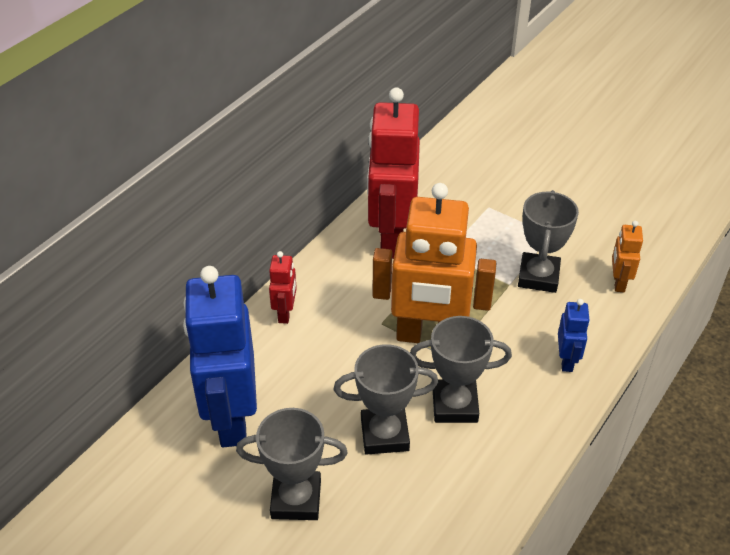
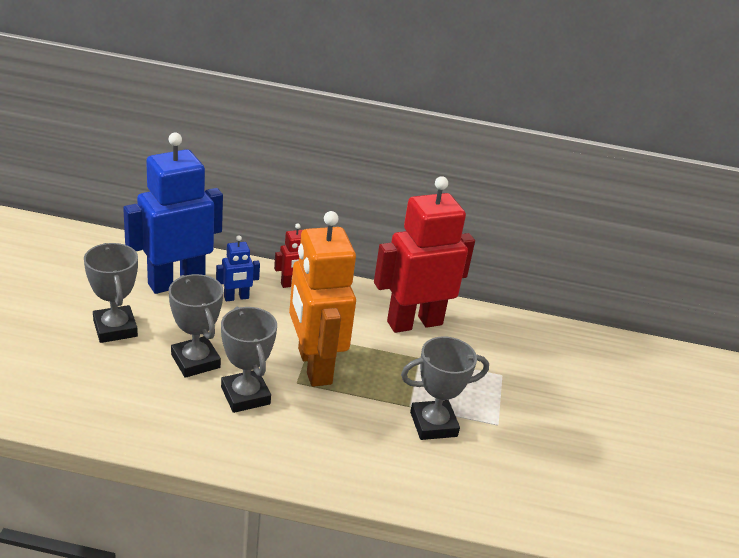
camera: 60 degrees right, 10 degrees down
(566, 360) = (336, 461): blue robot -> blue robot (236, 298)
(618, 282) = (466, 486): orange robot -> none

